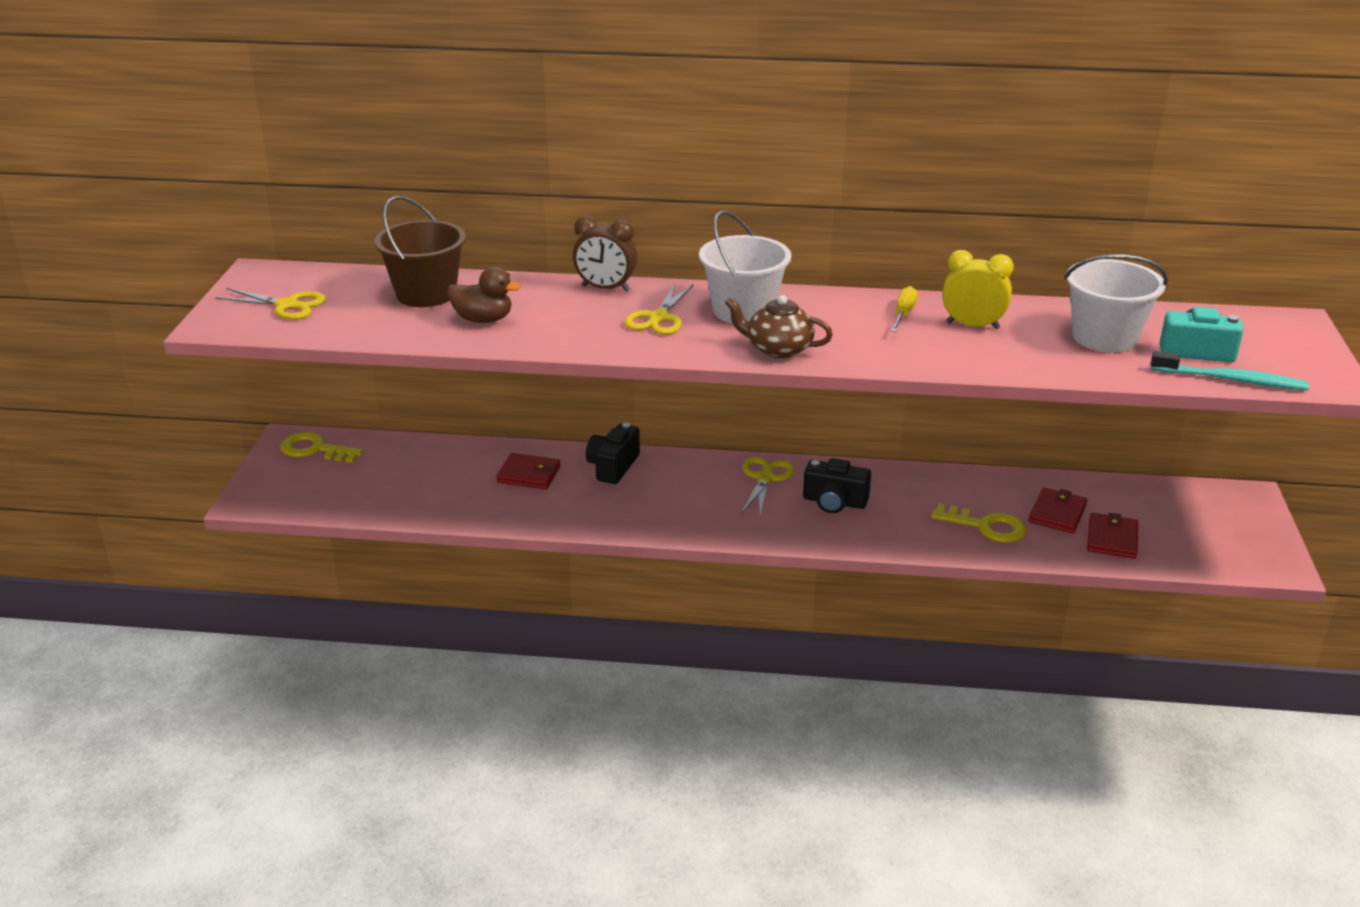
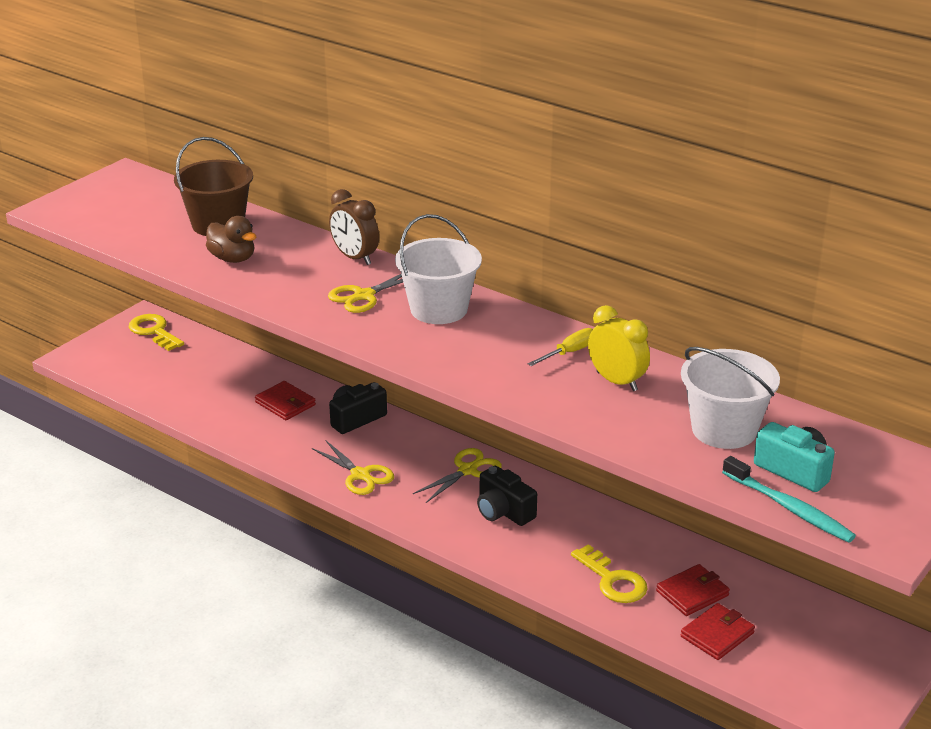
camera: 30 degrees right, 0 degrees up
(287, 305) = (113, 207): yellow scissors -> yellow scissors (360, 475)
(778, 349) = (423, 351): brown teapot -> none

